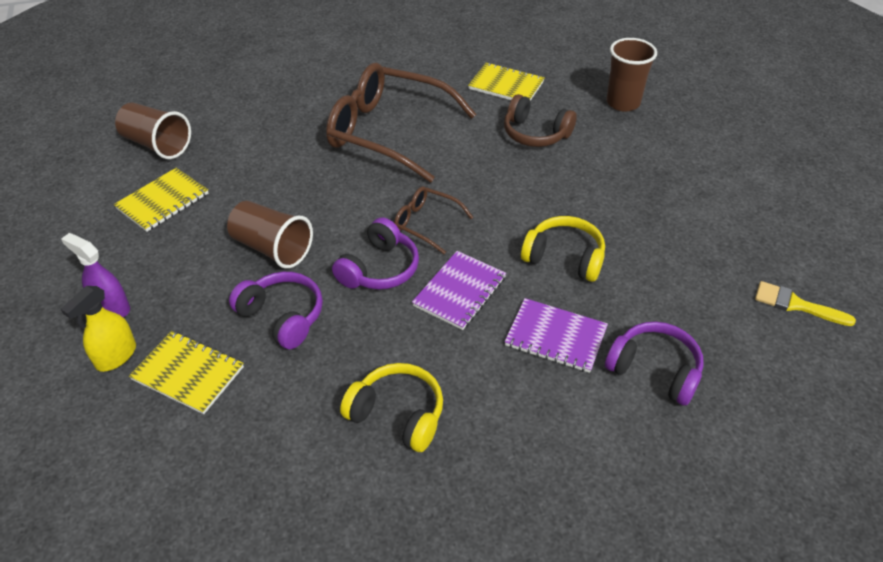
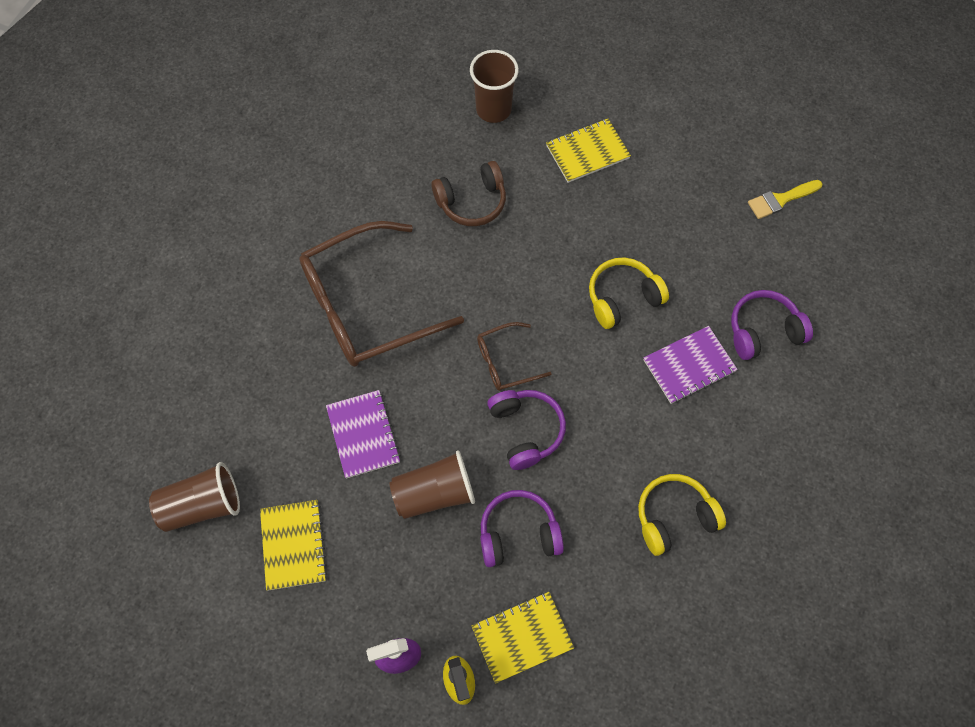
camera: 50 degrees left, 20 degrees up
(459, 291) = (596, 393): purple notebook -> purple notebook (363, 435)
(506, 85) = (389, 170): yellow notebook -> yellow notebook (587, 152)

